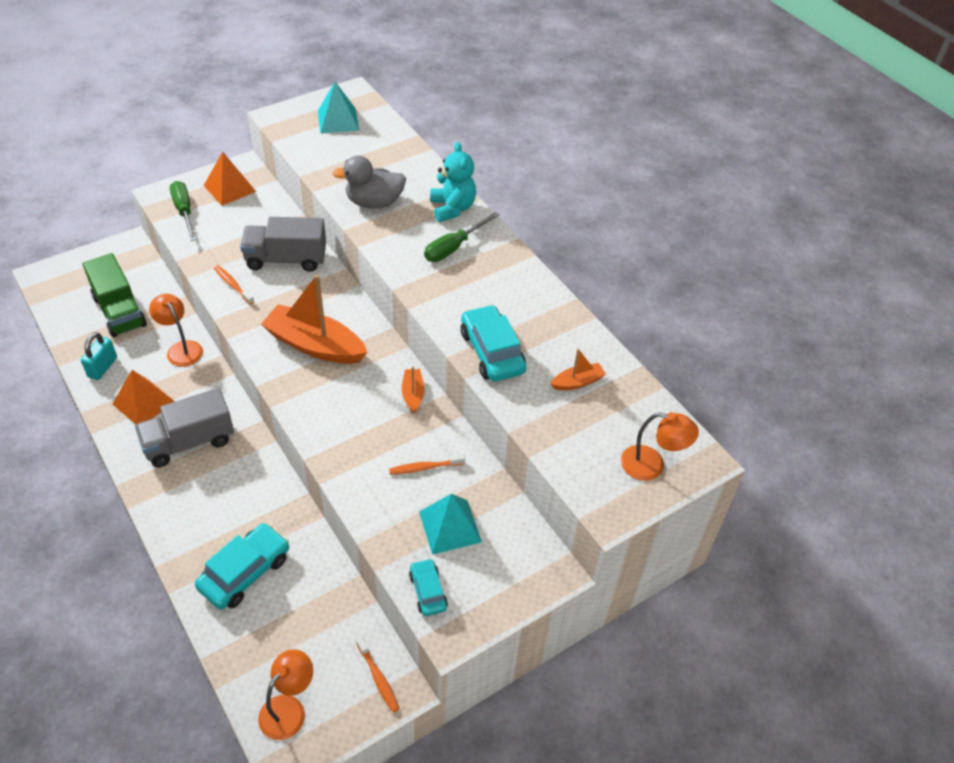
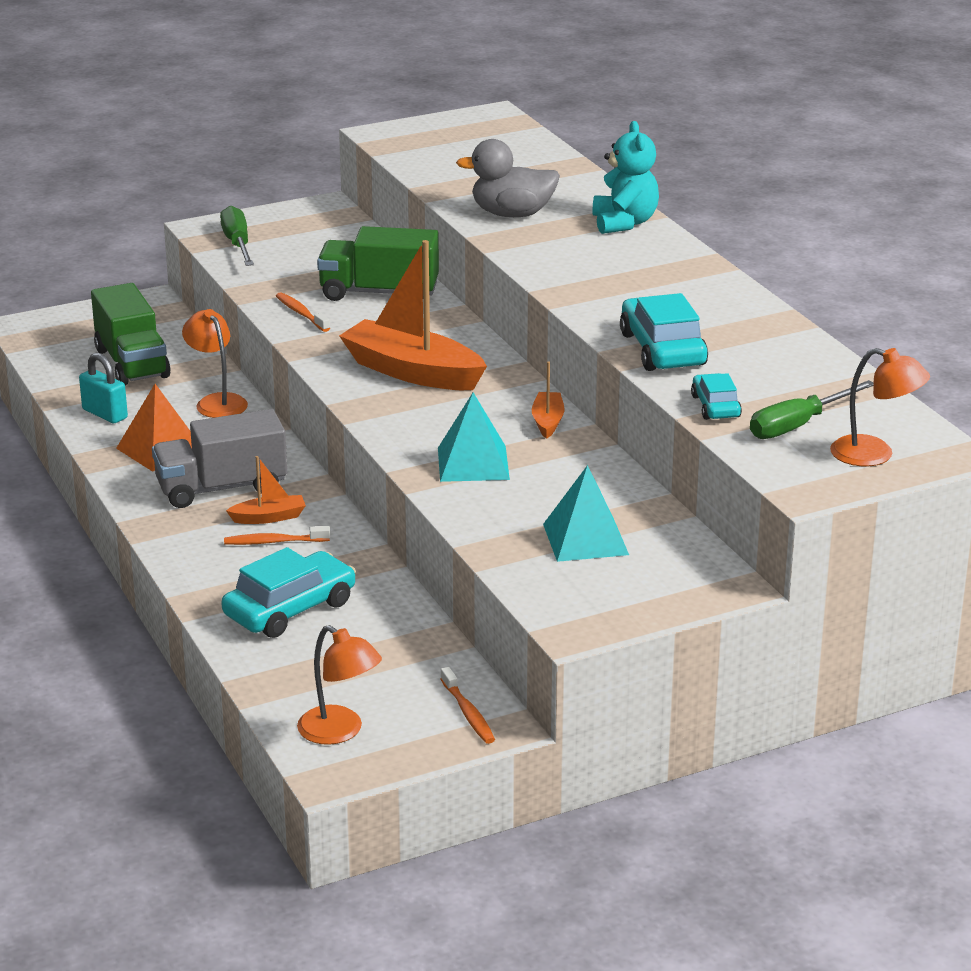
camera: 10 degrees right, 20 degrees down
(102, 367) = (105, 414): turquoise padlock -> turquoise padlock turned 75 degrees counterclockwise
(229, 188) = (304, 225): orange pyramid -> none
(286, 259) = (379, 293): grey truck -> green truck
(289, 709) = (340, 732): orange lamp -> orange lamp turned 90 degrees clockwise
(338, 120) = (469, 139): turquoise pyramid -> turquoise pyramid (473, 463)
(424, 467) = (556, 486): orange toothbrush -> orange toothbrush (274, 542)
(428, 591) = (546, 592): turquoise car -> turquoise car (715, 406)
(453, 247) = (621, 257): green screwdriver -> green screwdriver (798, 425)
(577, 382) = (781, 380): orange boat -> orange boat (268, 517)

